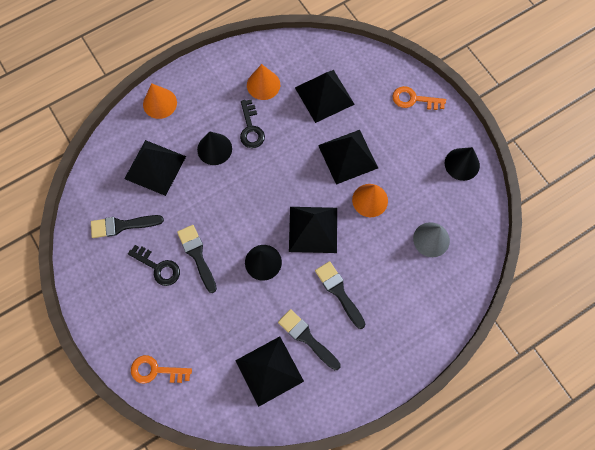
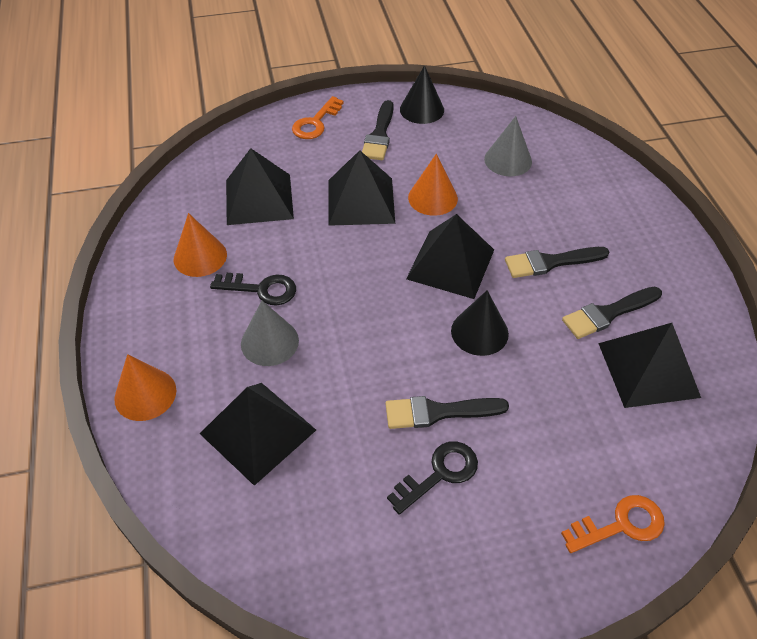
camera: 70 degrees left, 20 degrees down
(122, 225) = (341, 510): black brush -> black brush (379, 135)
(156, 370) = (620, 525): orange key -> orange key turned 135 degrees counterclockwise
(214, 149) = (269, 342): black cone -> grey cone

